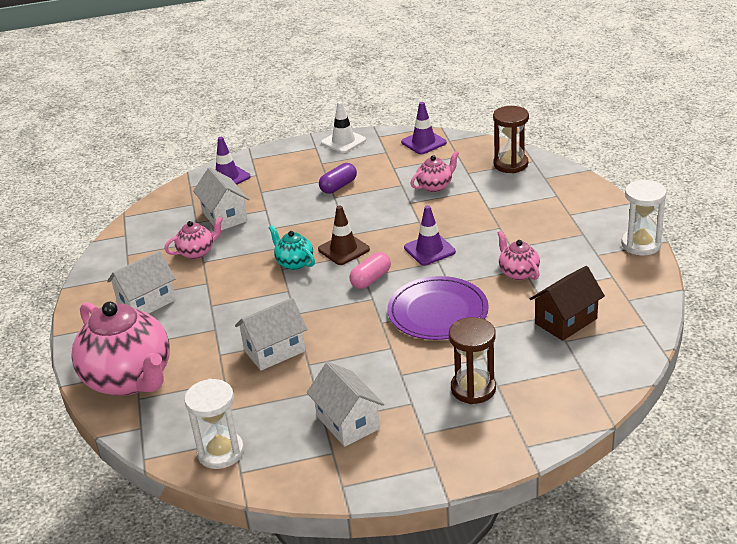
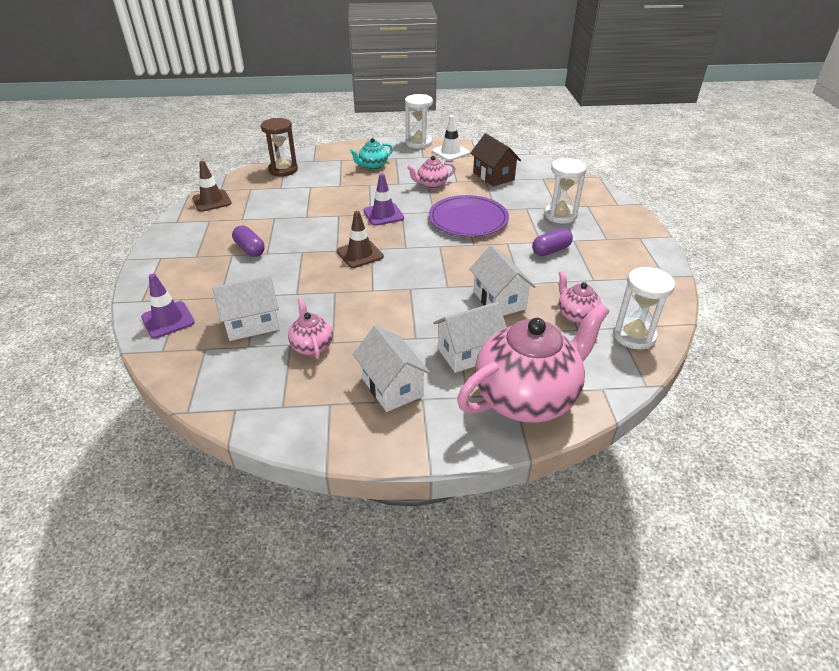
camera: 85 degrees left, 5 degrees up
(294, 263) = (366, 282): turquoise teapot -> turquoise teapot (373, 166)
(343, 141) = (166, 241): white traffic cone -> white traffic cone (450, 152)
(347, 422) = (595, 269): white house -> white house (469, 353)
(371, 279) = (412, 244): pink capsule -> none
(381, 384) = (551, 250): none -> purple capsule
(423, 142) = (212, 201): purple traffic cone -> brown traffic cone
(435, 186) = (289, 203): pink teapot -> pink teapot (576, 315)
(473, 389) = (560, 215): brown hourglass -> white hourglass

